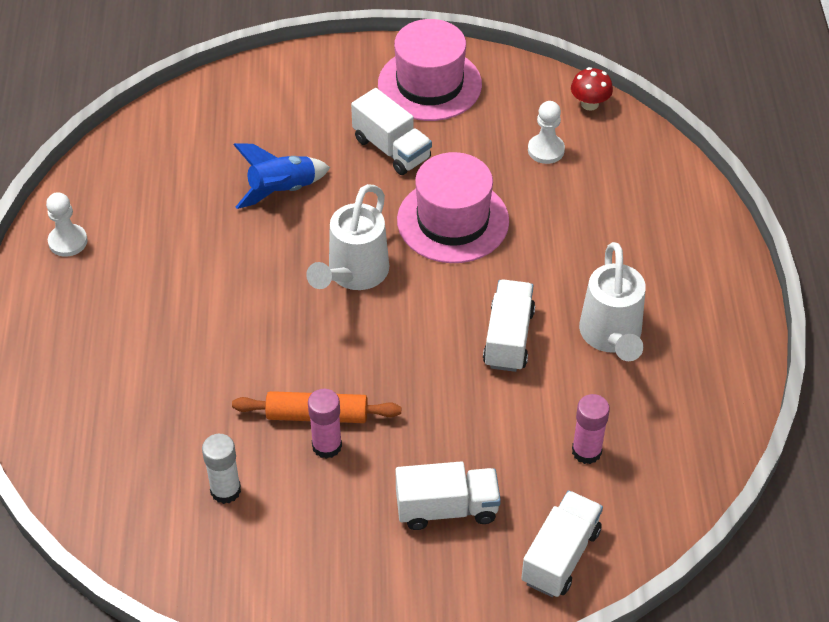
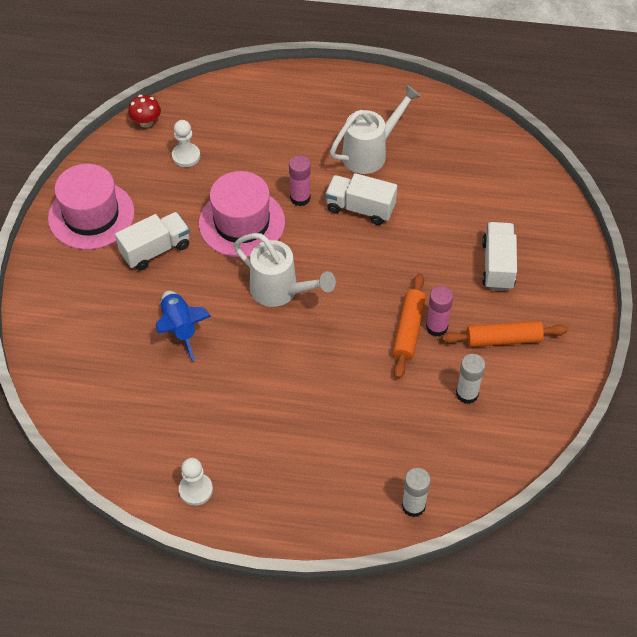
camera: 80 degrees left, 5 degrees up
(56, 449) = (413, 506): none -> white glue stick
(320, 525) = (503, 339): none -> orange rolling pin
(560, 556) = (540, 211): white truck -> none
(586, 451) = (462, 183): pink glue stick -> pink glue stick (300, 198)
(611, 337) = (371, 152): white watering can -> white watering can turned 45 degrees counterclockwise

